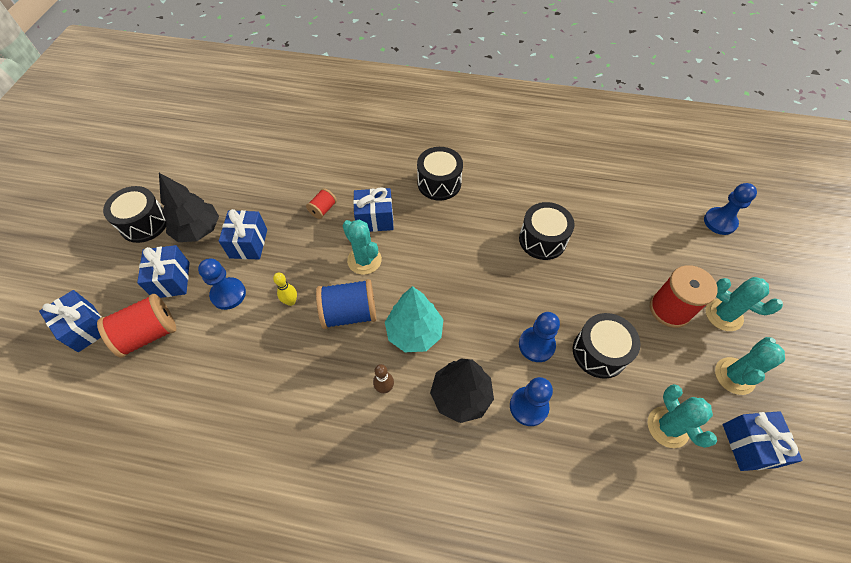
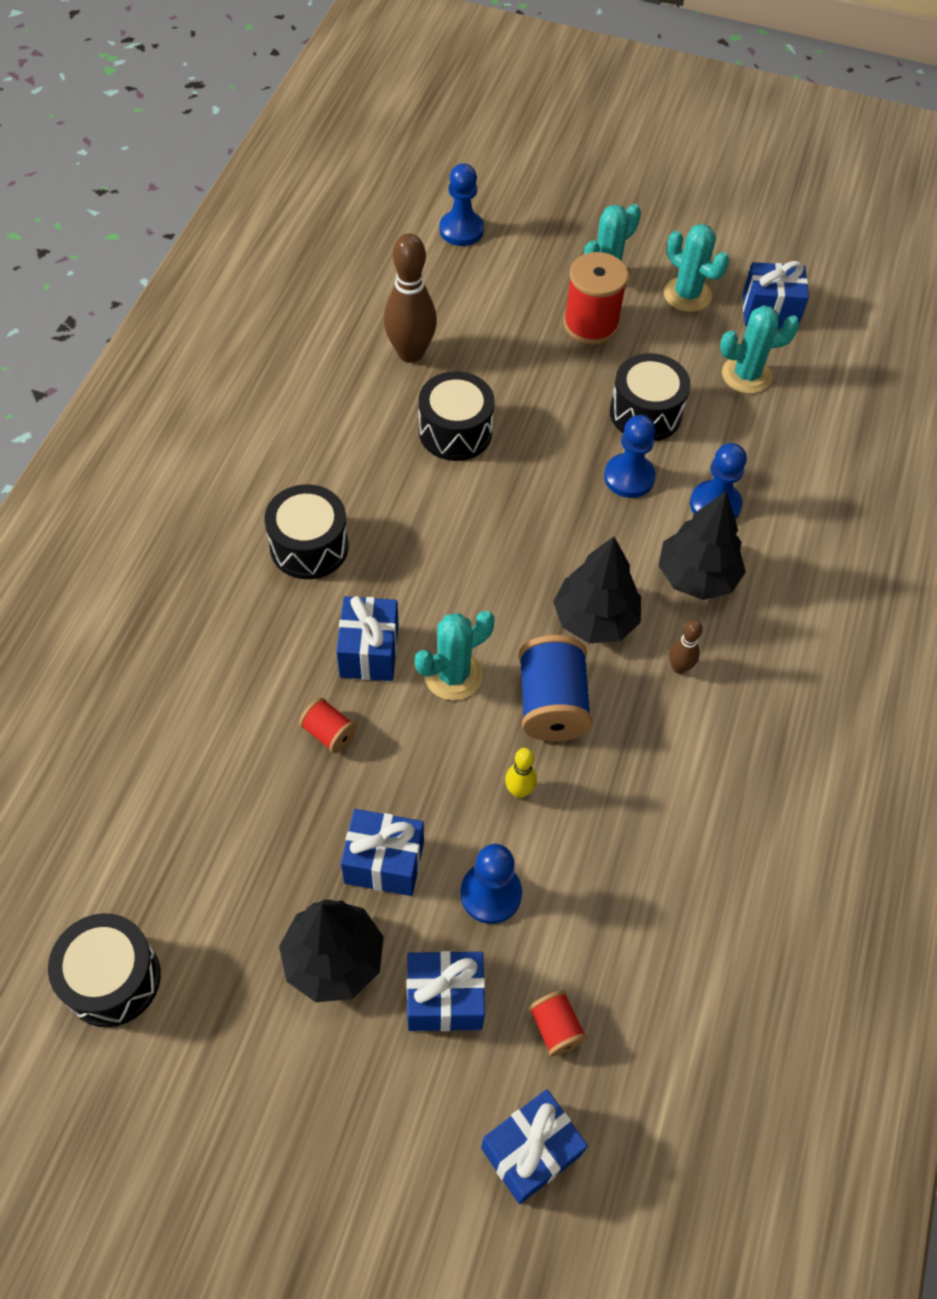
camera: 85 degrees left, 0 degrees up
(144, 223) = (293, 1073): black drum -> black drum (112, 978)
(149, 334) = (555, 1027): red spool -> red spool, size x0.53
(414, 332) = (595, 619): turquoise tree -> black tree
(597, 209) = (410, 353): none -> brown bowling pin

